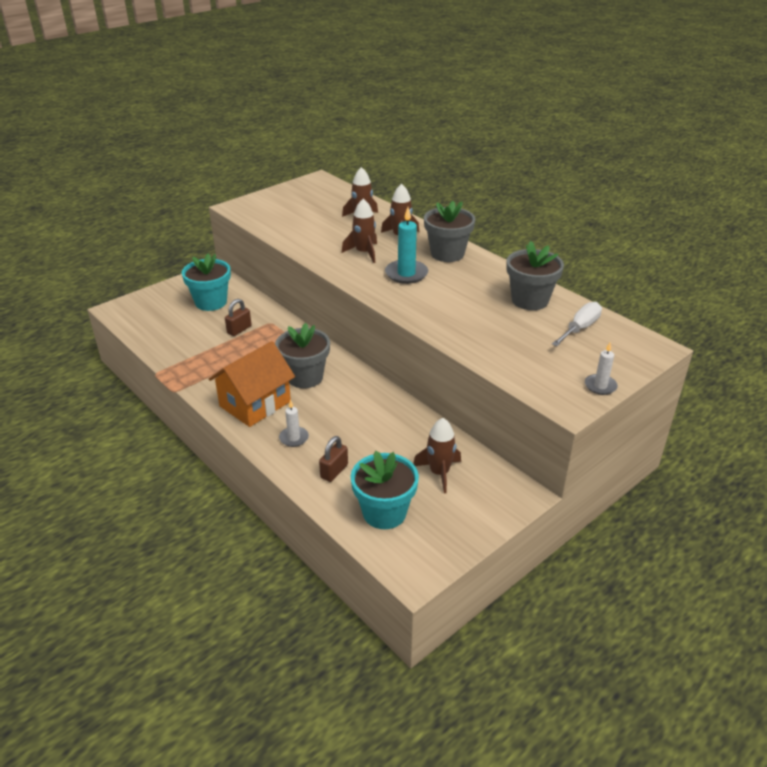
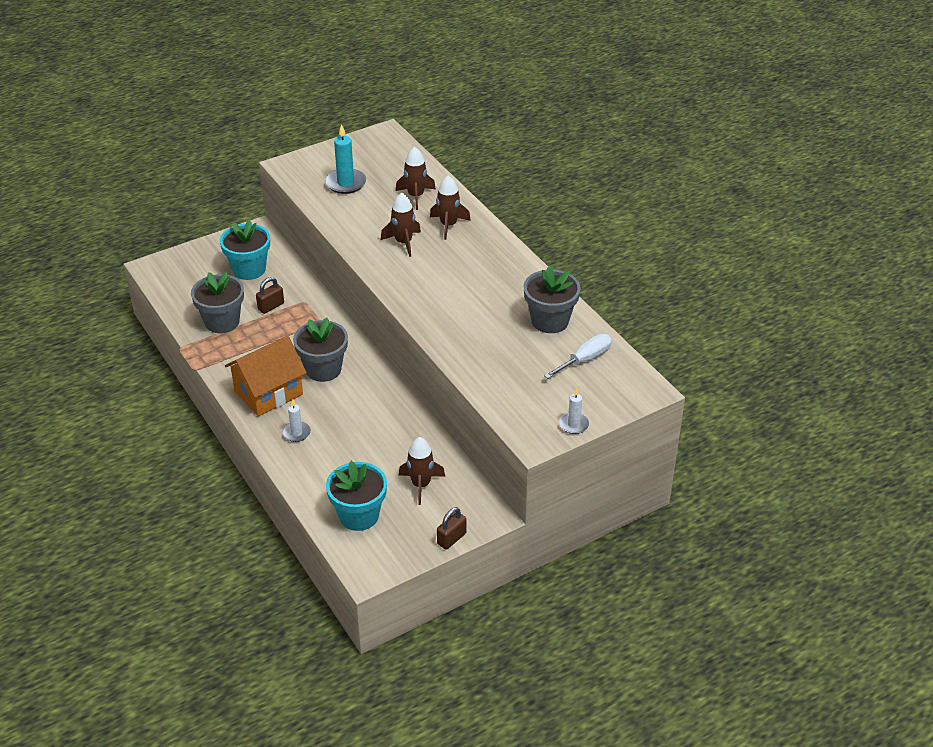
camera: 10 degrees right, 5 degrees up
(334, 471) = (325, 470): brown padlock -> brown padlock (451, 538)
(406, 274) = (438, 274): turquoise candle -> turquoise candle (345, 183)
(447, 254) = (489, 253): grey flower pot -> grey flower pot (222, 322)

